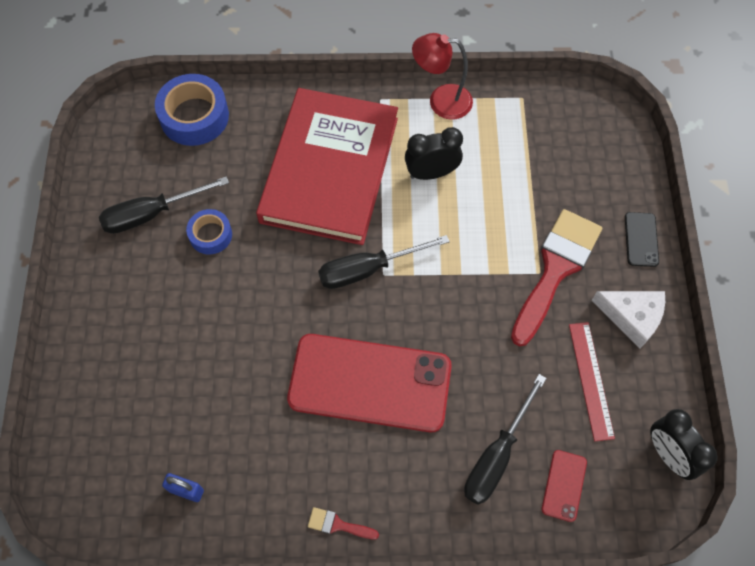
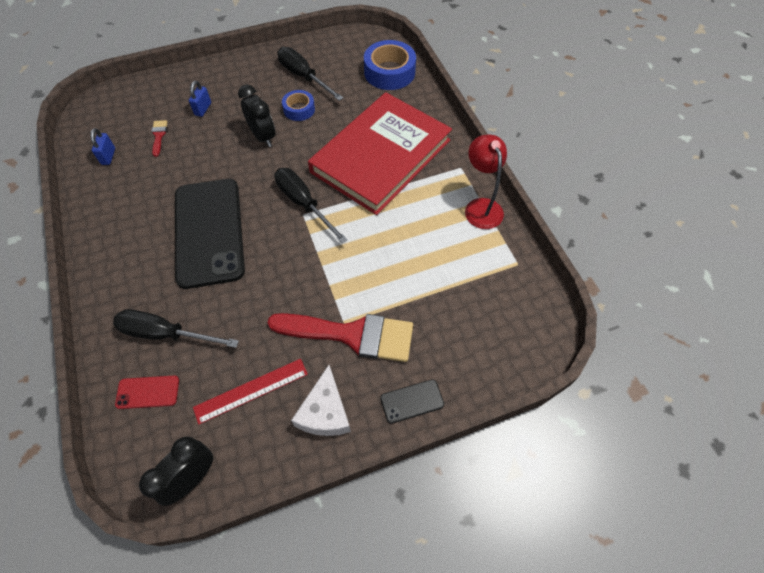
camera: 70 degrees right, 5 degrees down
(152, 351) = (203, 109): none -> blue padlock
(330, 169) = (381, 156): red book -> red book turned 45 degrees counterclockwise
(338, 525) = (94, 245): red brush -> red brush (159, 135)
(370, 383) = (209, 232): red phone -> black phone
(431, 173) = (408, 219): black clock -> black clock (263, 137)

